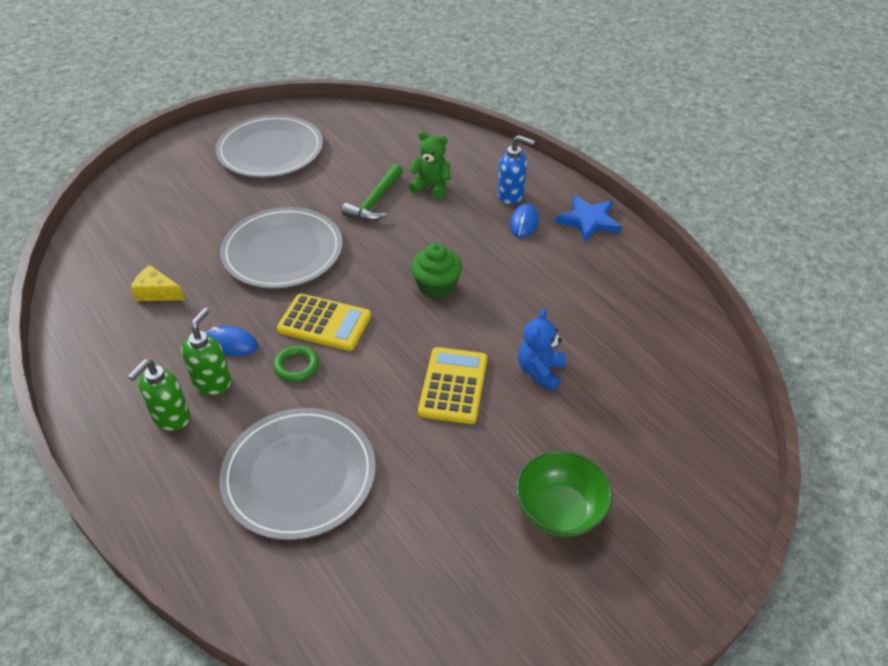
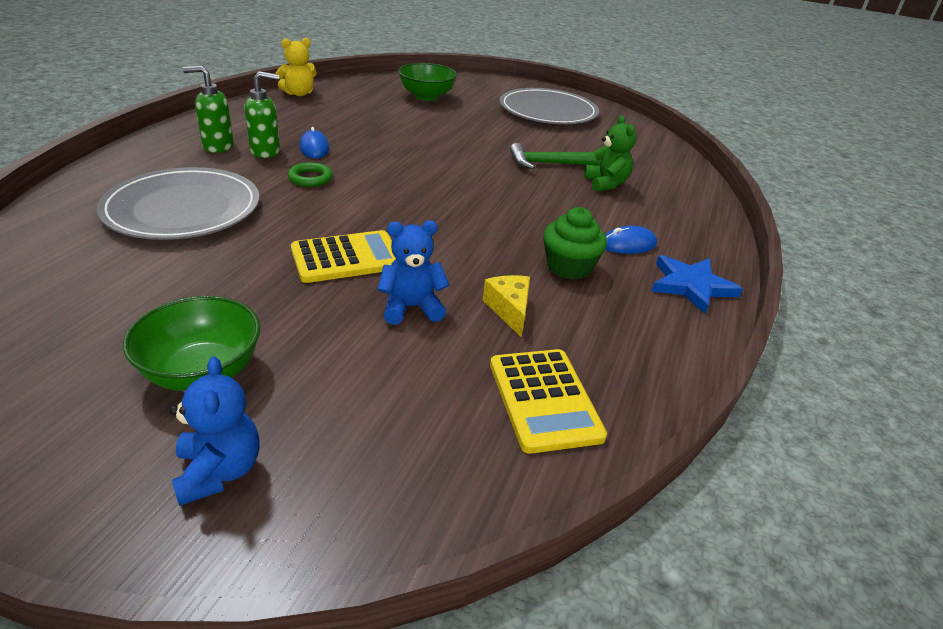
camera: 55 degrees right, 10 degrees down
(72, 312) = (299, 93): none -> yellow teddy bear
(157, 292) = (344, 112): yellow cheese -> yellow cheese (509, 310)
(166, 216) = (426, 96): none -> green bowl
(282, 251) = (438, 142): grey plate -> none
(324, 323) = (372, 177): yellow calculator -> yellow calculator (544, 400)
(436, 286) = (475, 217): green cupcake -> green cupcake (569, 267)
(511, 195) = (658, 228): blue soap dispenser -> none
(662, 522) = (219, 471): none -> blue teddy bear

